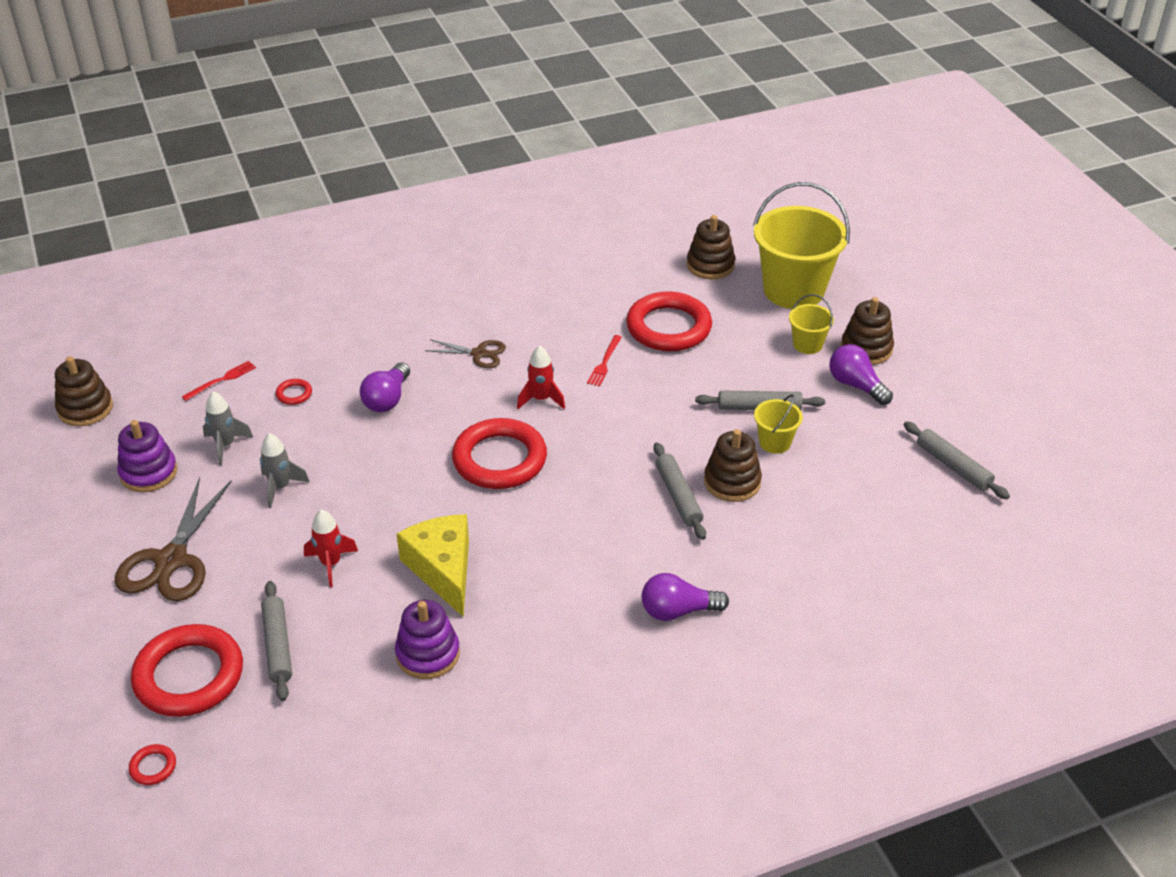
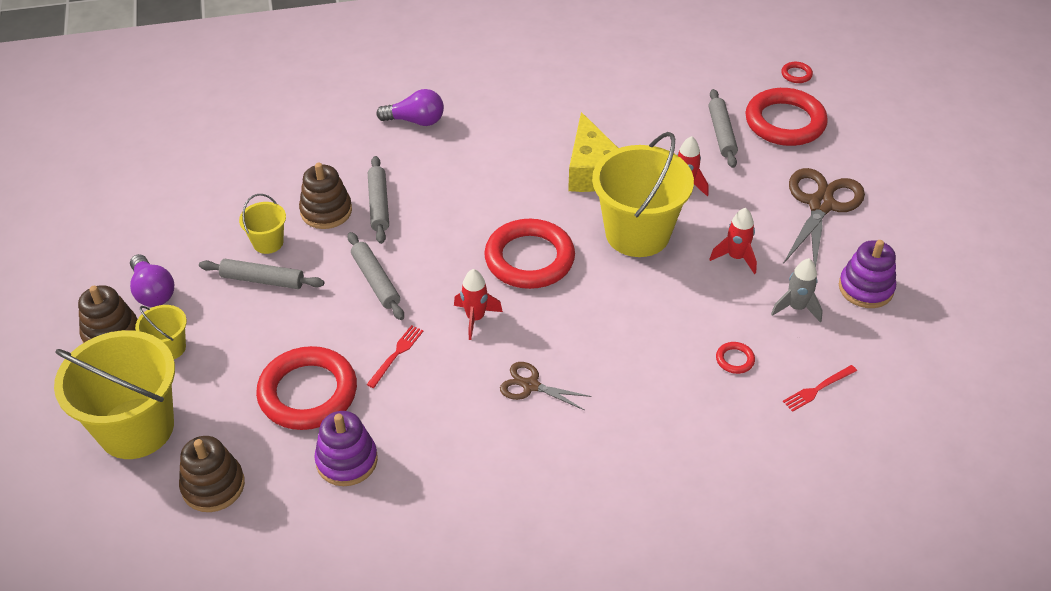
camera: 170 degrees left, 5 degrees up
(85, 408) = (958, 371): brown stacking toy -> none
(280, 487) = (736, 257): grey rocket -> red rocket
(386, 500) = (637, 233): none -> yellow bucket
(387, 399) = (635, 339): purple light bulb -> none
(428, 654) = (609, 115): purple stacking toy -> purple stacking toy (347, 460)
(953, 466) = (125, 200): grey rolling pin -> grey rolling pin (376, 281)

